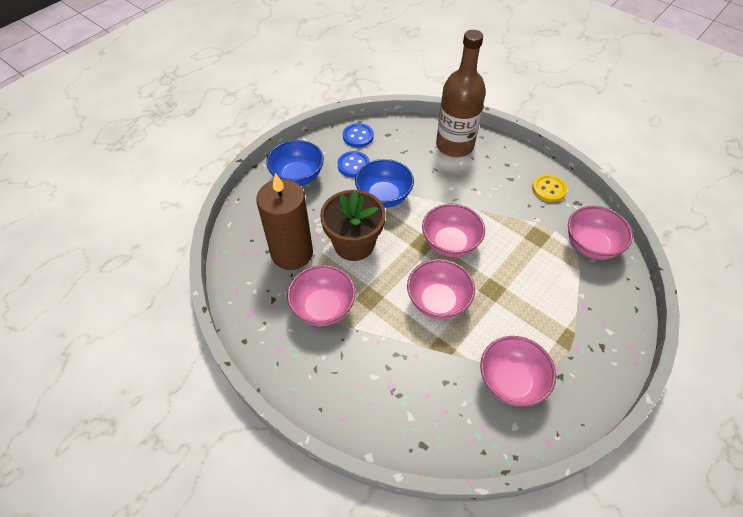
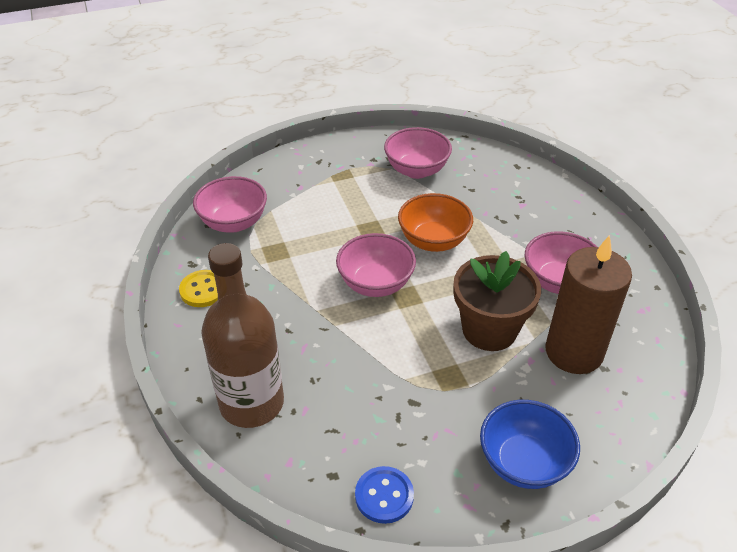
camera: 150 degrees left, 10 degrees down
(353, 165) = (425, 442): blue button -> none
(384, 197) = (413, 372): blue bowl -> none
(438, 301) = (433, 241): pink bowl -> orange bowl

